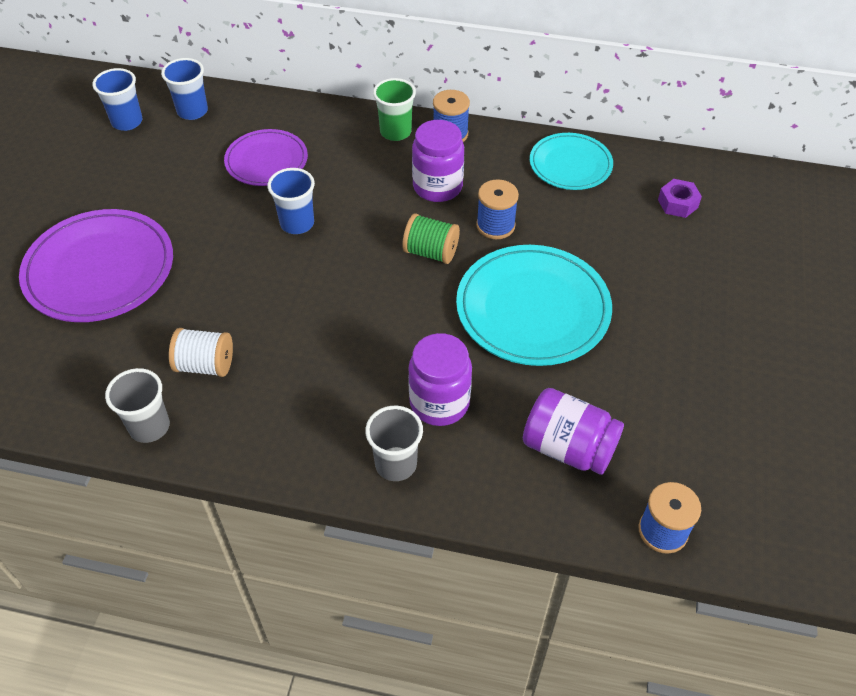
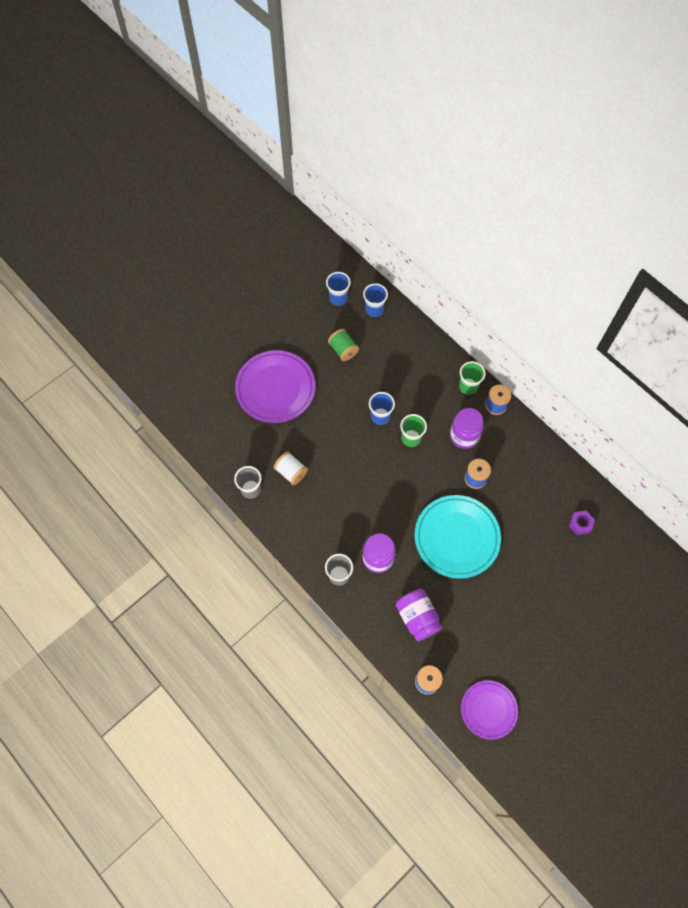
camera: 35 degrees right, 15 degrees up
(266, 161) = (390, 366): purple plate -> purple plate (488, 710)
(364, 226) = (411, 438): none -> green cup
(431, 252) = (432, 474): green spool -> green spool (343, 350)
(570, 164) = (544, 464): turquoise plate -> none

